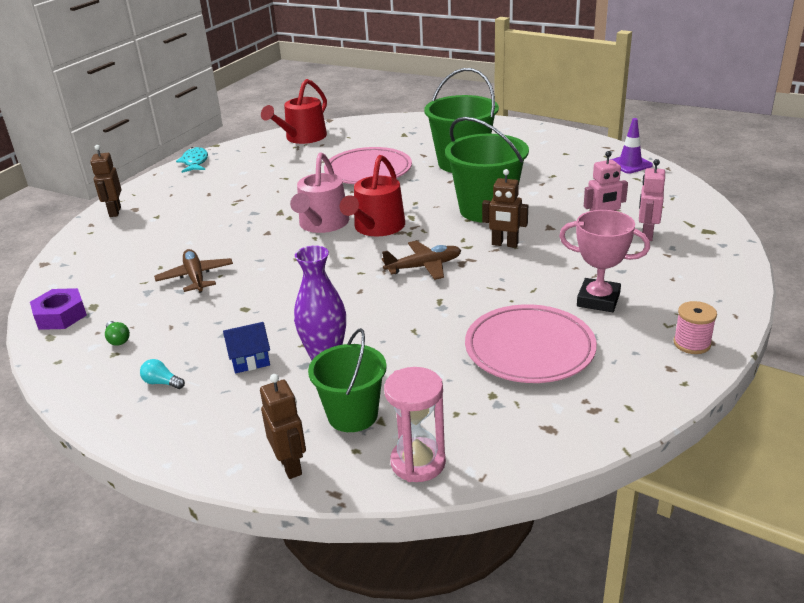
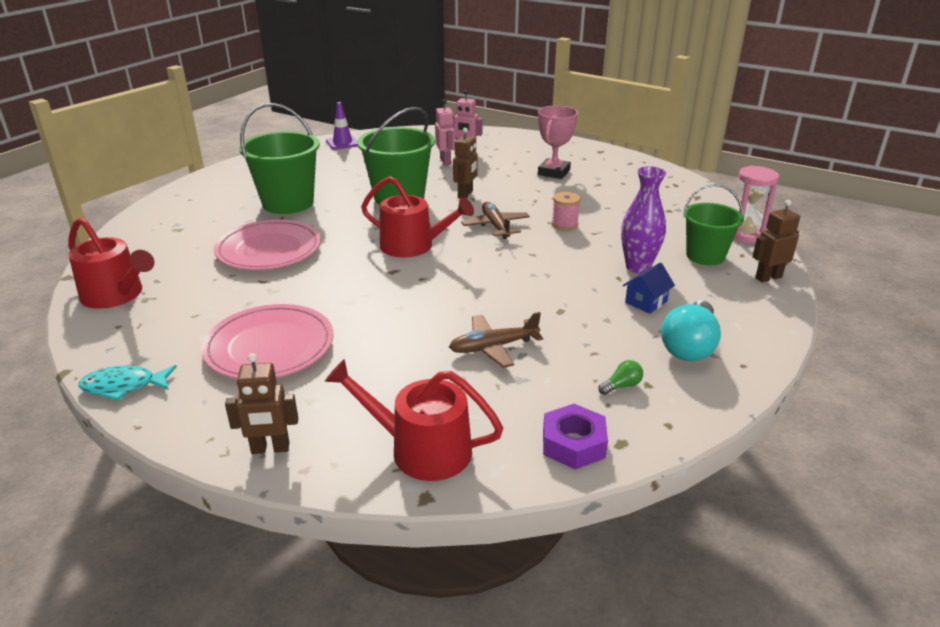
camera: 90 degrees left, 0 degrees up
(88, 258) = (421, 449): none -> red watering can
(162, 383) = (689, 346): turquoise light bulb -> turquoise light bulb, size x2.25
(250, 360) = (646, 302): blue house -> blue house turned 60 degrees clockwise
(322, 224) = (393, 274): pink watering can -> none
(529, 349) = (615, 196): pink plate -> pink plate (270, 347)
(692, 344) = (604, 155): pink spool -> pink spool (564, 224)

